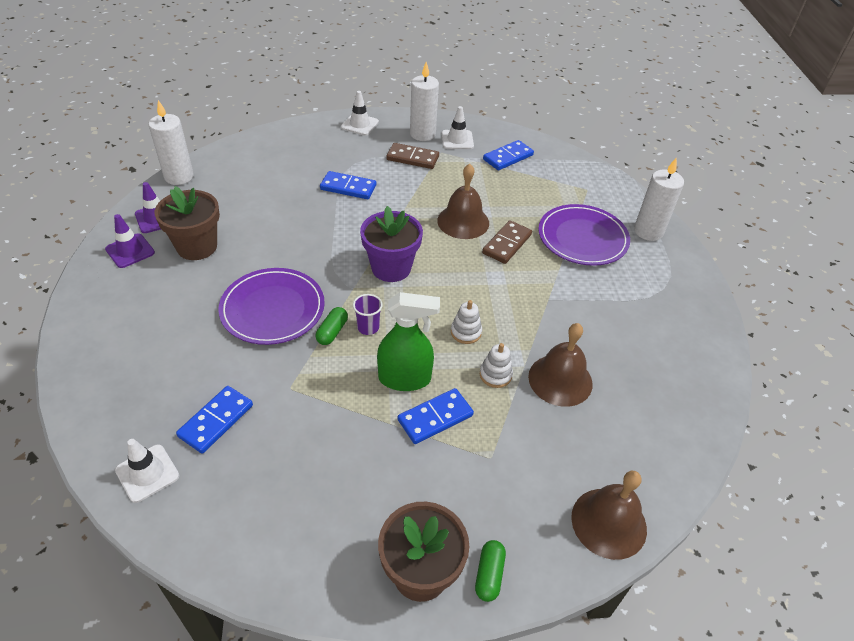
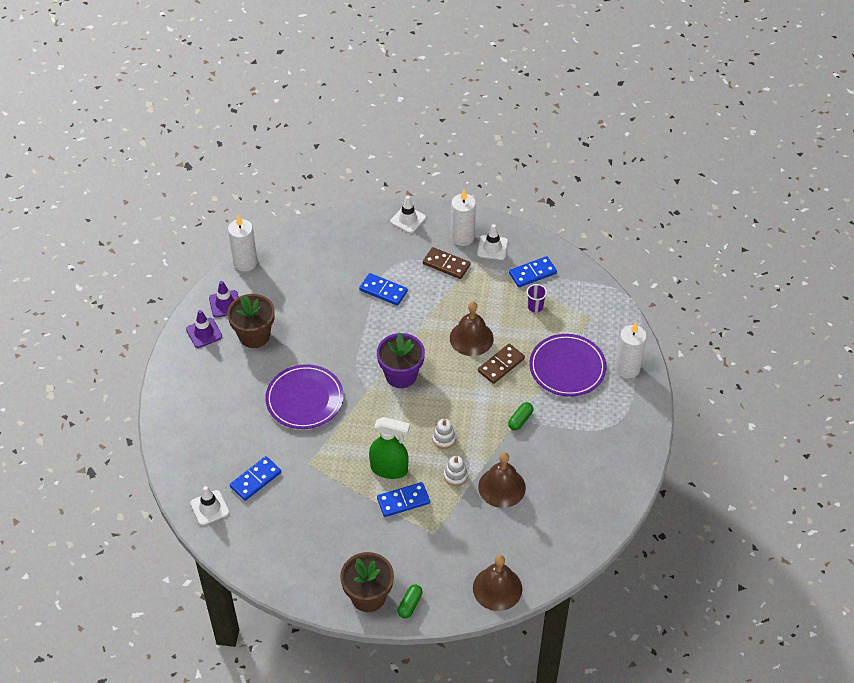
camera: 15 degrees right, 5 degrees up
(332, 332) = (345, 424): green capsule -> green capsule (520, 420)
(368, 327) = (372, 425): purple cup -> purple cup (535, 307)

